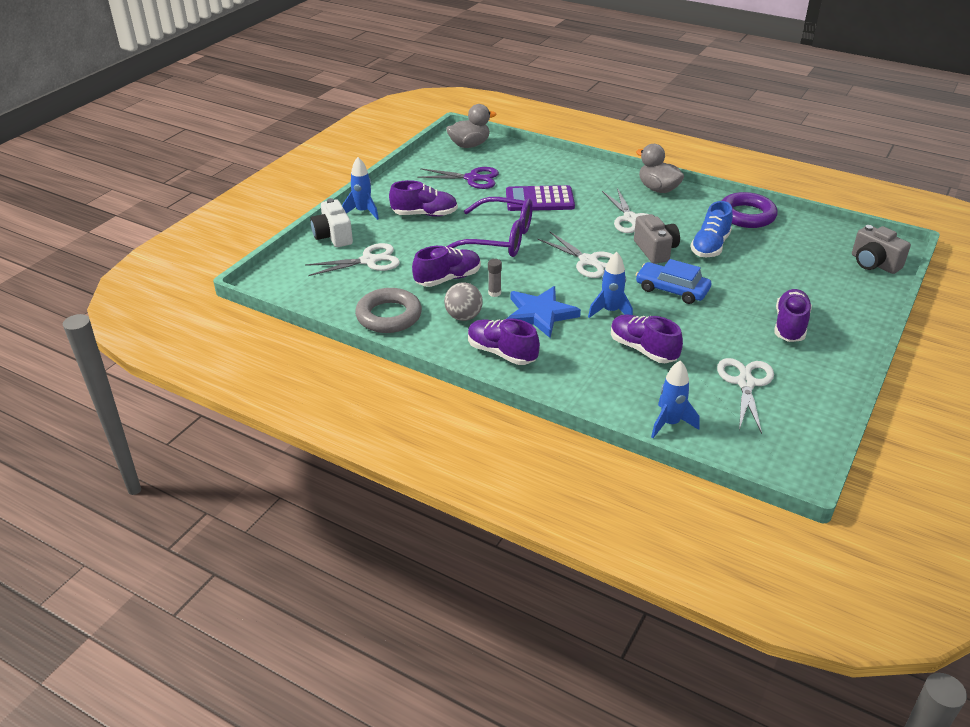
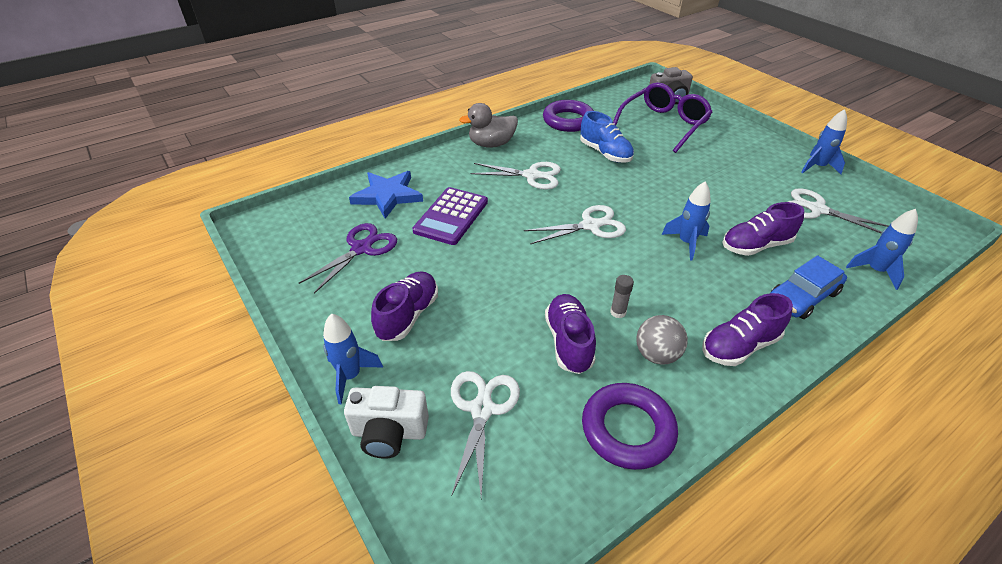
camera: 65 degrees left, 5 degrees up
(389, 316) = (627, 429): grey ring -> purple ring
(469, 145) = (284, 226): grey duck -> none
(498, 239) = (508, 272): purple glasses -> purple glasses (663, 125)
(540, 314) = (673, 291): blue star -> blue star (387, 196)
(655, 250) = (594, 182): grey camera -> none
(672, 290) = (664, 196): blue car -> blue car (803, 296)
(790, 326) = (740, 161): purple shoe -> none
(838, 379) = (817, 167): none -> blue rocket

